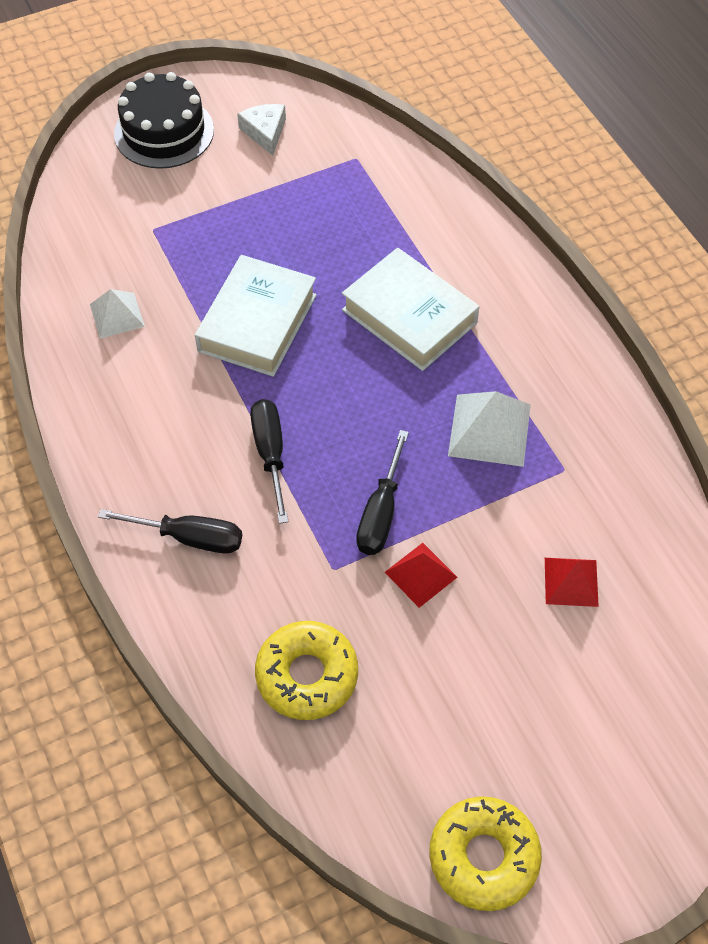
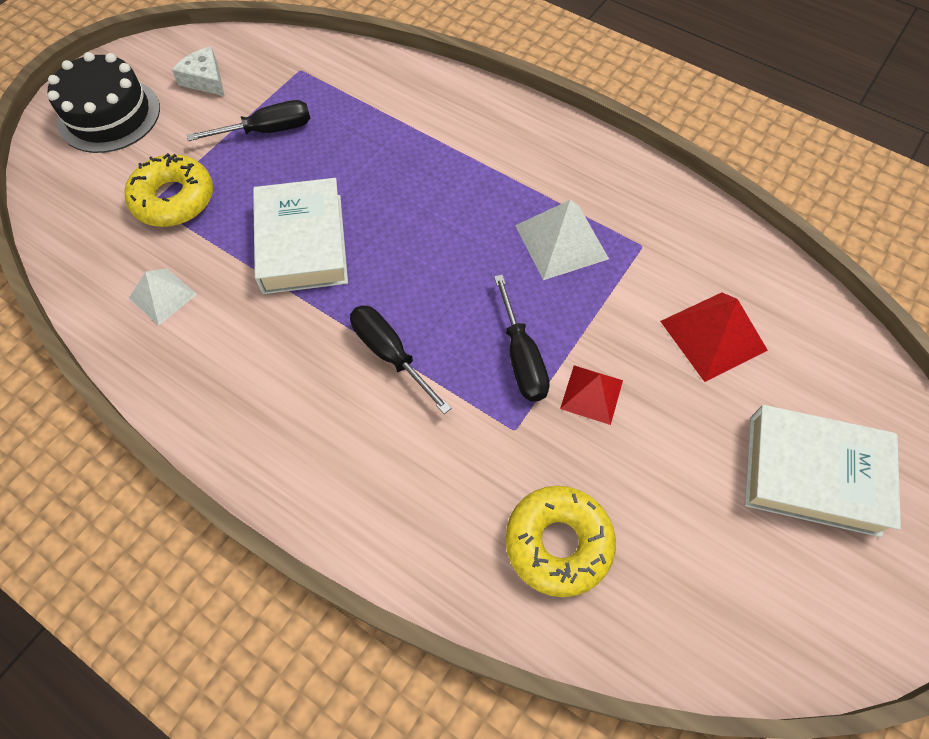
camera: 30 degrees left, 5 degrees up
(189, 537) = (364, 471): black screwdriver -> black screwdriver (267, 131)
(409, 316) = (432, 179): white book -> white book (813, 474)
(483, 857) = (820, 623): yellow donut -> yellow donut (174, 199)
(571, 582) = (713, 335): red pyramid -> red pyramid, size x1.55

